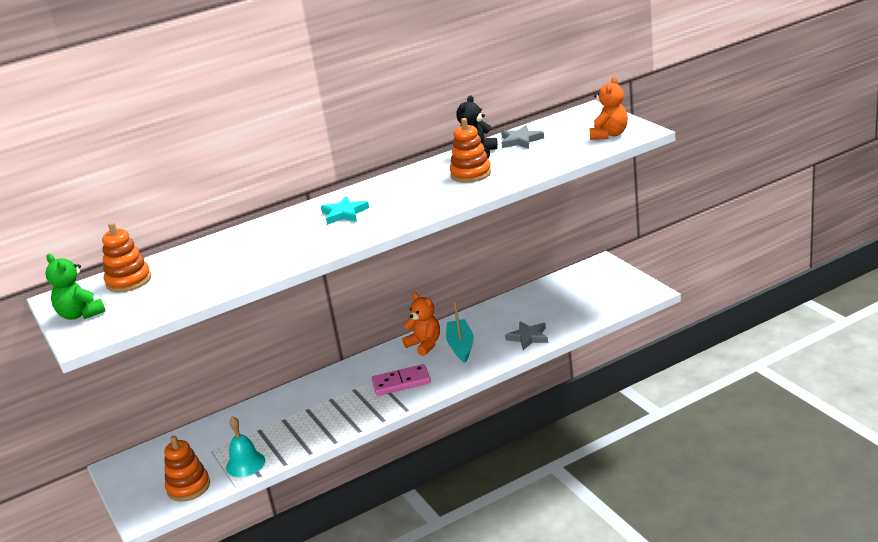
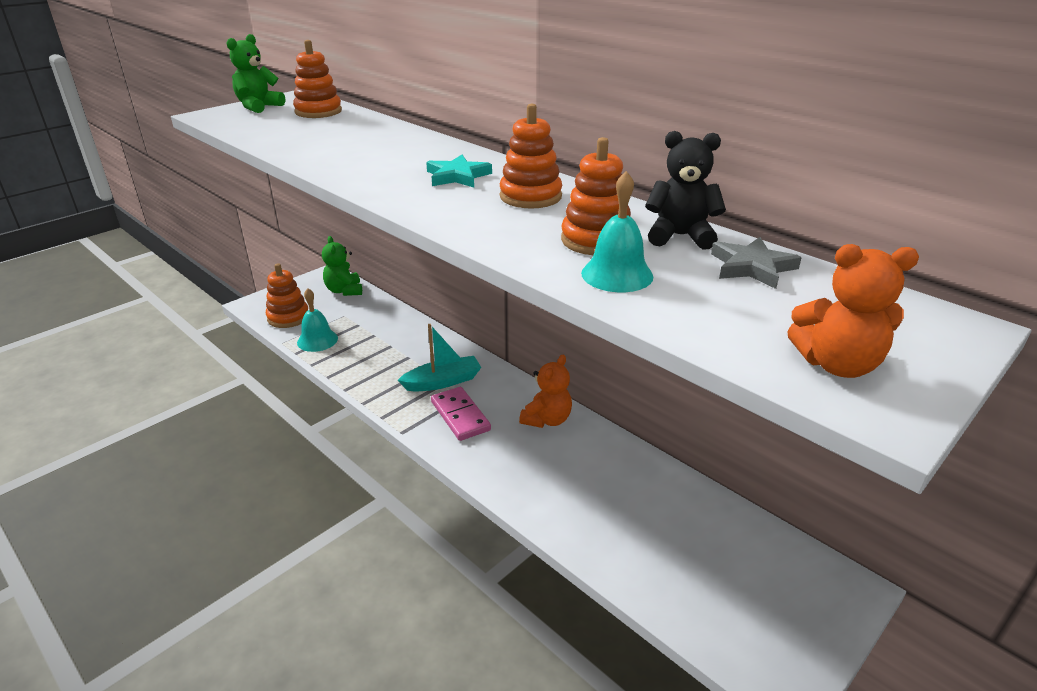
camera: 70 degrees right, 5 degrees up
(160, 453) = (344, 291): none -> green teddy bear
(397, 190) = (530, 196): none -> orange stacking toy
(461, 346) = (549, 454): turquoise boat -> turquoise boat (443, 382)
(513, 170) = (617, 274): none -> turquoise bell
(528, 337) = (585, 523): grey star -> none

